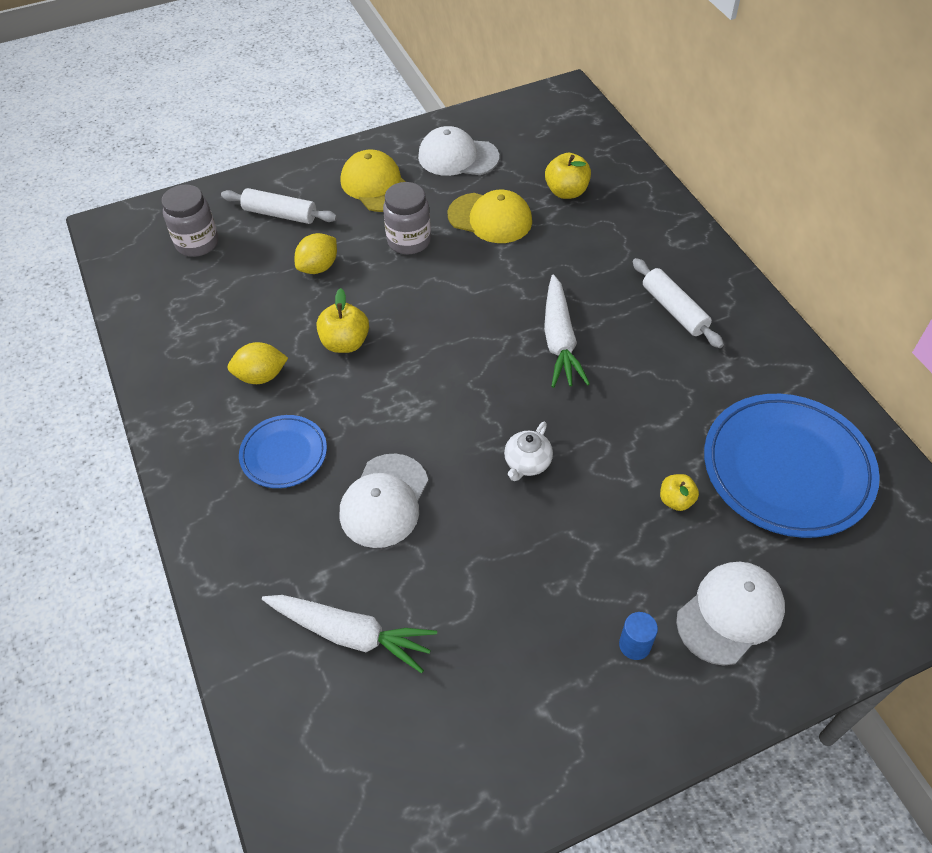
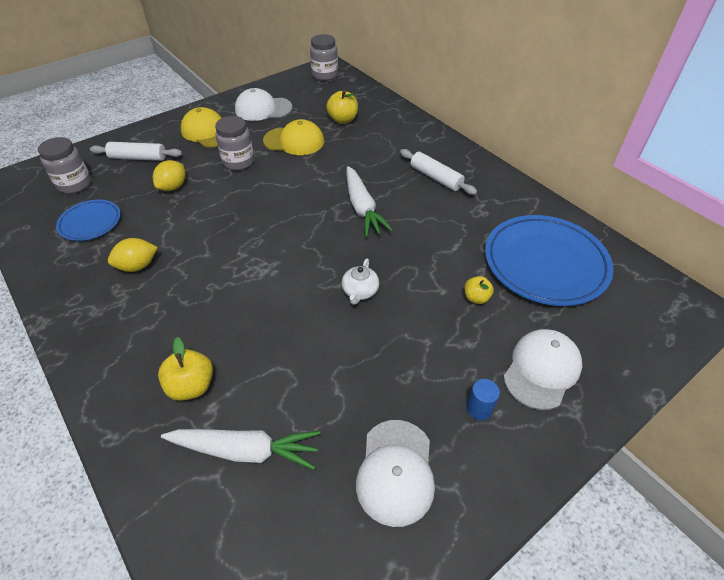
camera: 15 degrees left, 5 degrees down
(284, 454) = (165, 319): blue plate -> blue plate (90, 222)
(345, 343) = (202, 233): yellow apple -> yellow apple (191, 386)
(384, 501) = (254, 339): white cap -> white cap (395, 471)
(558, 108) = (325, 75): none -> grey jar

